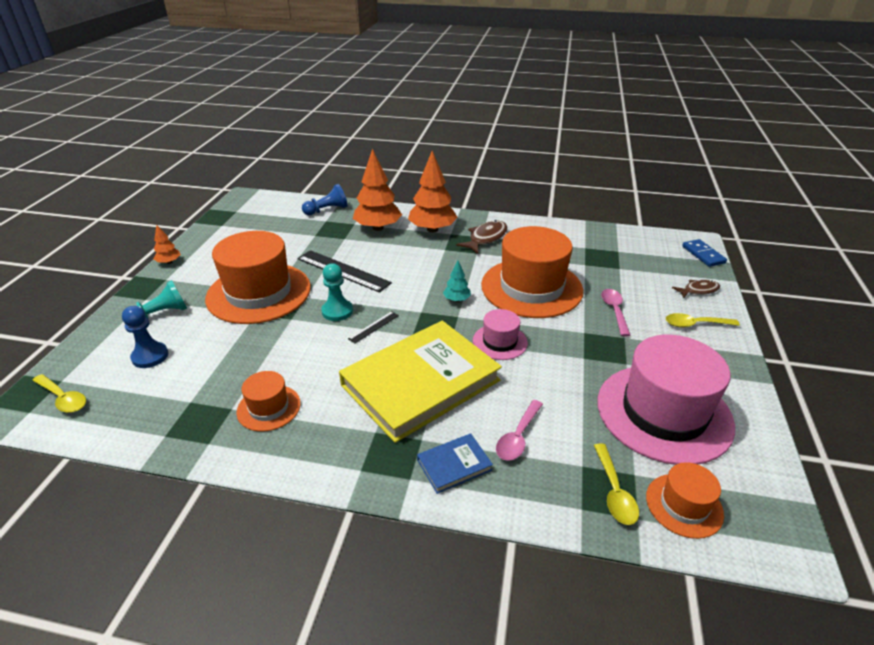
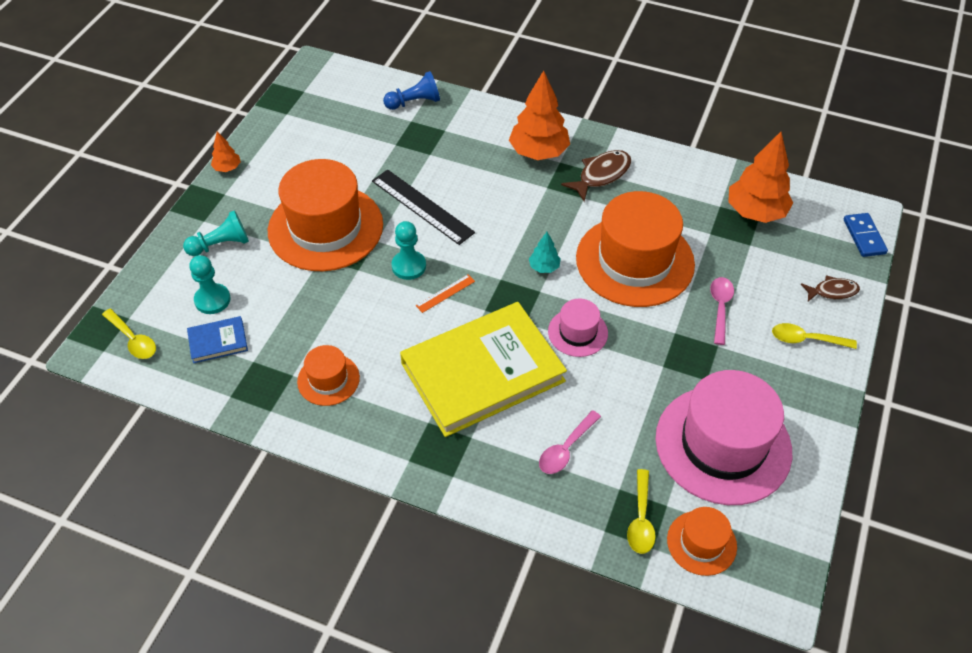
camera: 10 degrees right, 15 degrees up
(150, 356) = (212, 300): blue pawn -> turquoise pawn
(373, 327) = (445, 293): black ruler -> orange ruler
(378, 228) = (472, 141): orange tree -> orange tree (755, 212)
(454, 465) = (497, 469): blue book -> blue book (218, 341)

